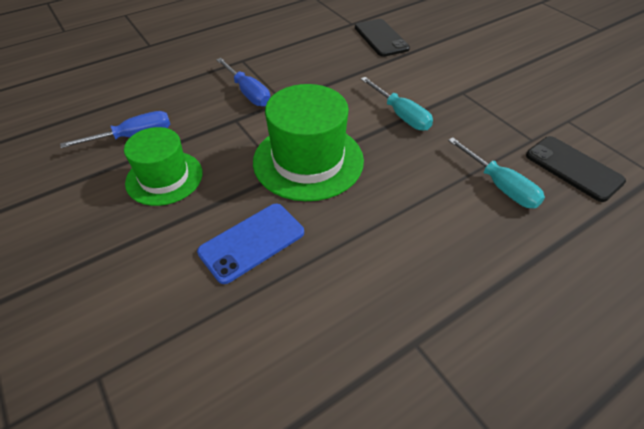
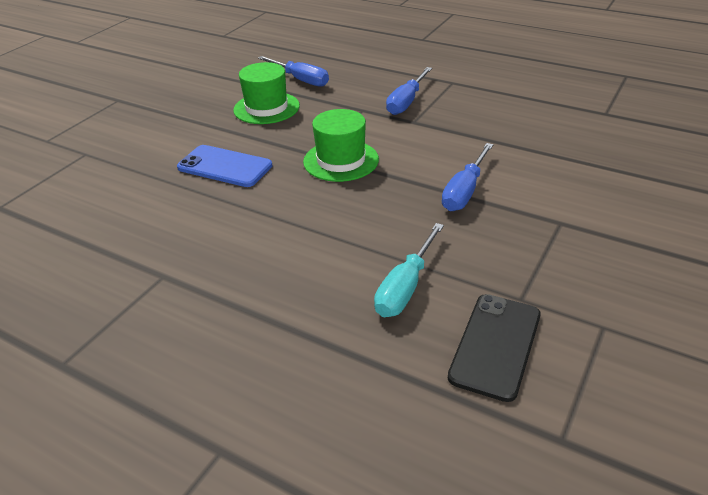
camera: 65 degrees right, 10 degrees down
(308, 160) = (341, 160): green hat -> green hat, size x0.66
(381, 38) = (602, 139): black phone -> none
(401, 115) = (464, 191): turquoise screwdriver -> blue screwdriver

